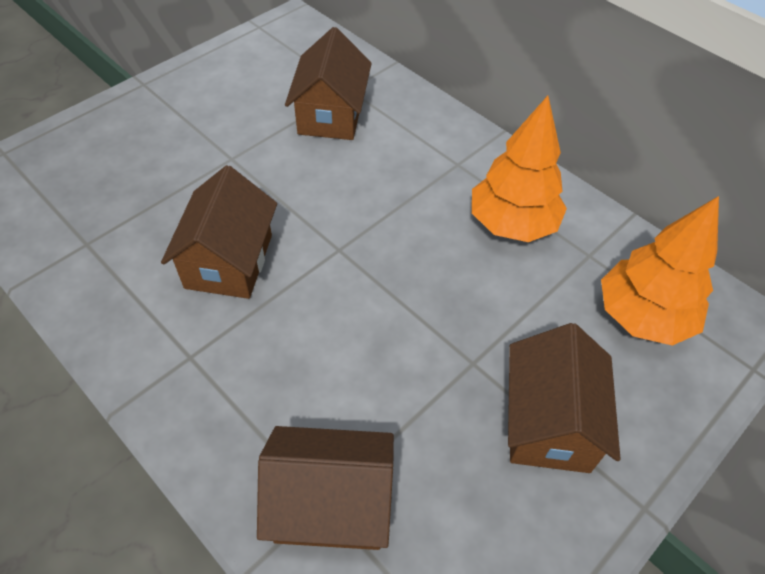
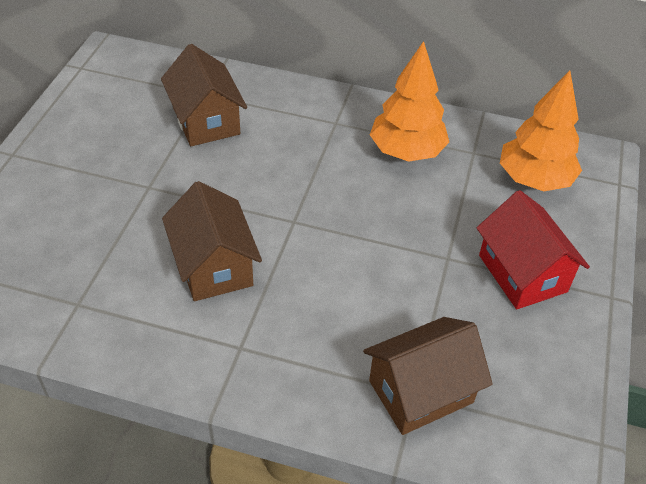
camera: 30 degrees left, 5 degrees down
(549, 422) = (522, 273): brown house -> red house

